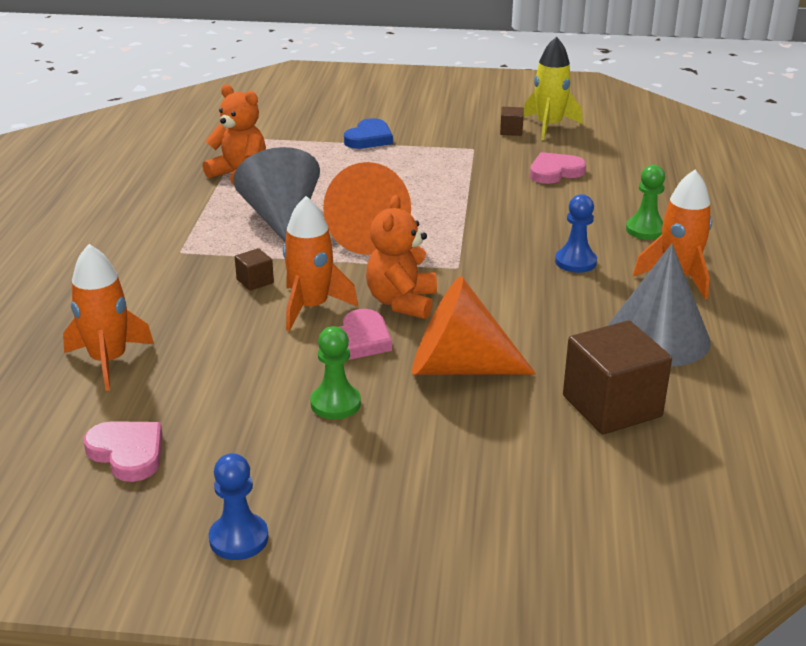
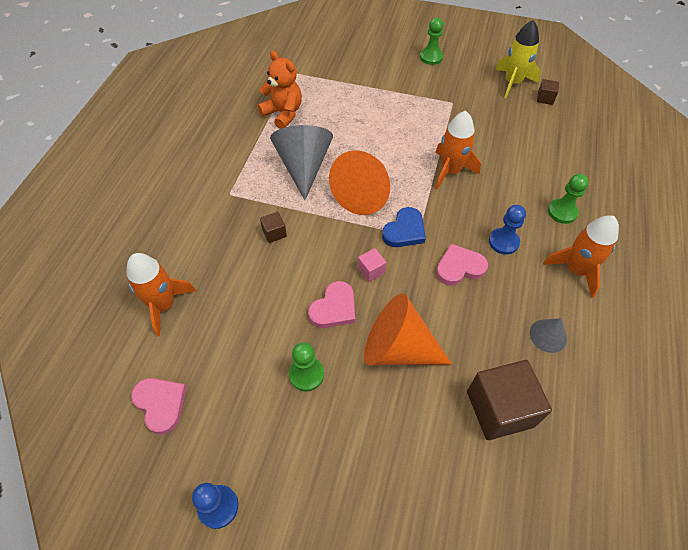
camera: 10 degrees right, 25 degrees up
(311, 307) = (307, 267): orange rocket -> orange rocket (450, 171)
(369, 138) = (380, 83): blue heart -> blue heart (404, 231)
(402, 302) = (371, 270): orange teddy bear -> pink cube
(433, 112) = (431, 57): none -> green pawn
(511, 131) = (483, 85): brown cube -> brown cube (545, 98)
(555, 172) = (507, 136): pink heart -> pink heart (459, 267)
(657, 336) = (548, 335): grey cone -> grey cone, size x0.49

